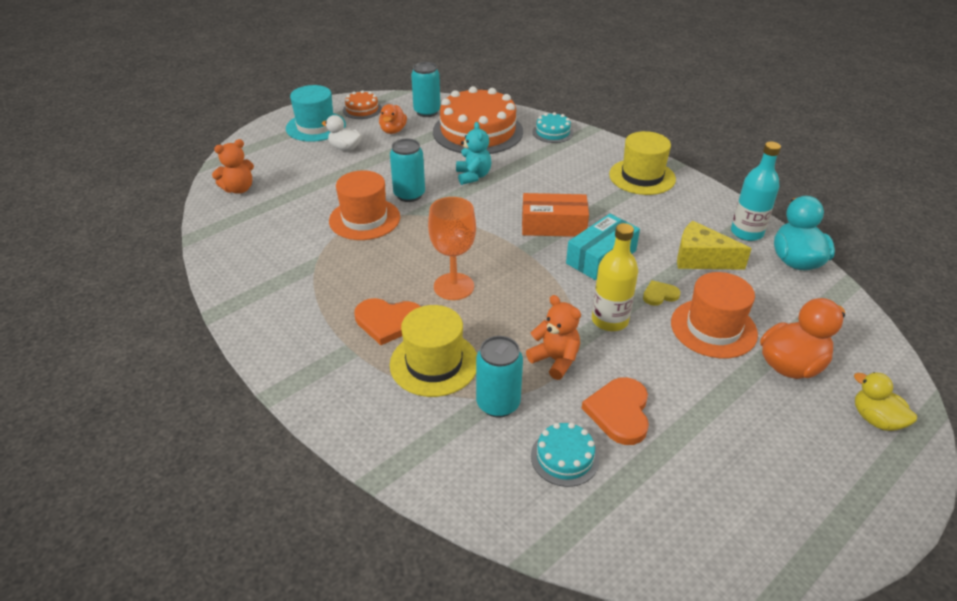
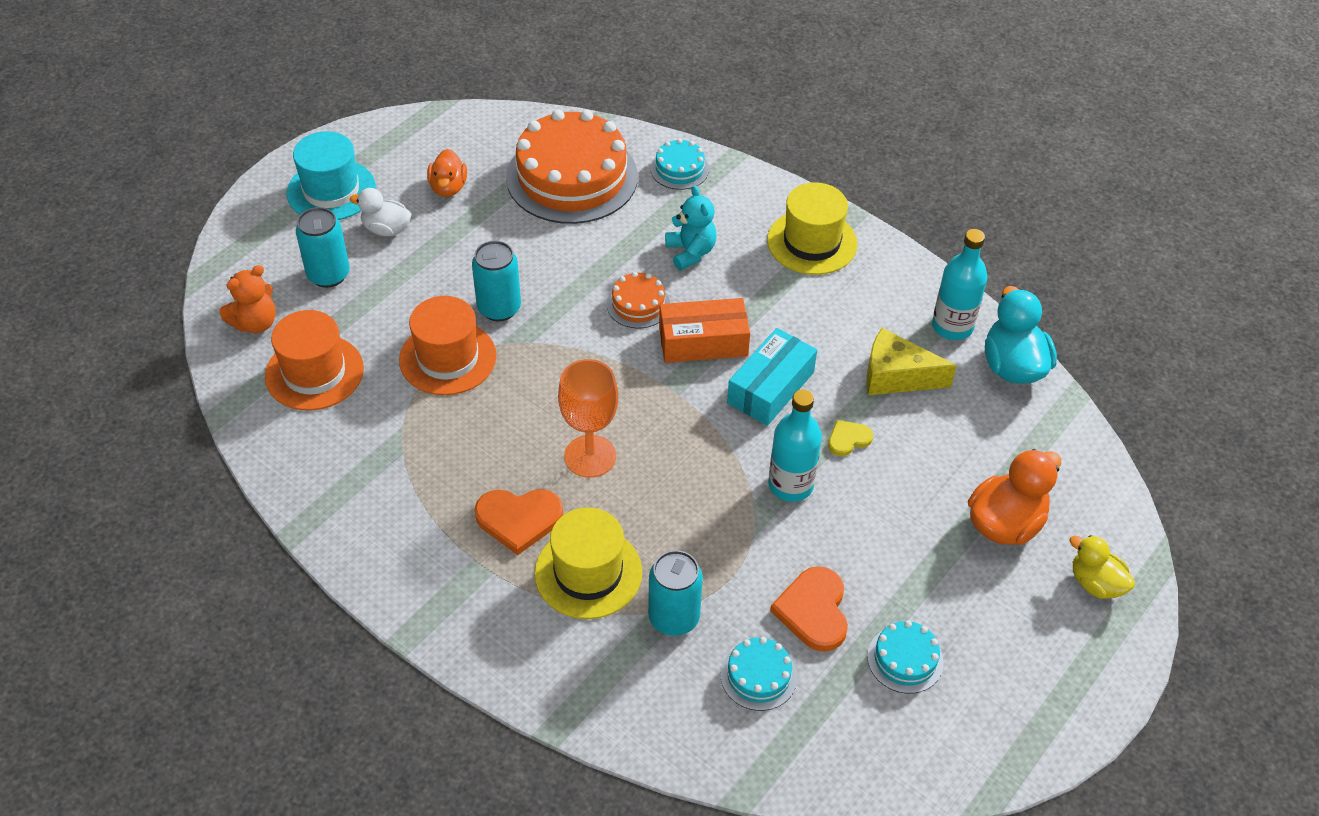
camera: 10 degrees left, 10 degrees up
(362, 109) = (391, 148): orange cake -> orange cake (638, 304)
(427, 112) = (490, 144): turquoise can -> turquoise can (328, 275)
(473, 176) = (581, 265): turquoise teddy bear -> turquoise teddy bear (690, 252)
(555, 360) = (732, 550): orange teddy bear -> none
(609, 320) = (790, 485): yellow bottle -> turquoise bottle
(699, 460) = (905, 659): none -> turquoise cake
(713, 328) = (915, 481): orange hat -> orange hat (314, 372)

